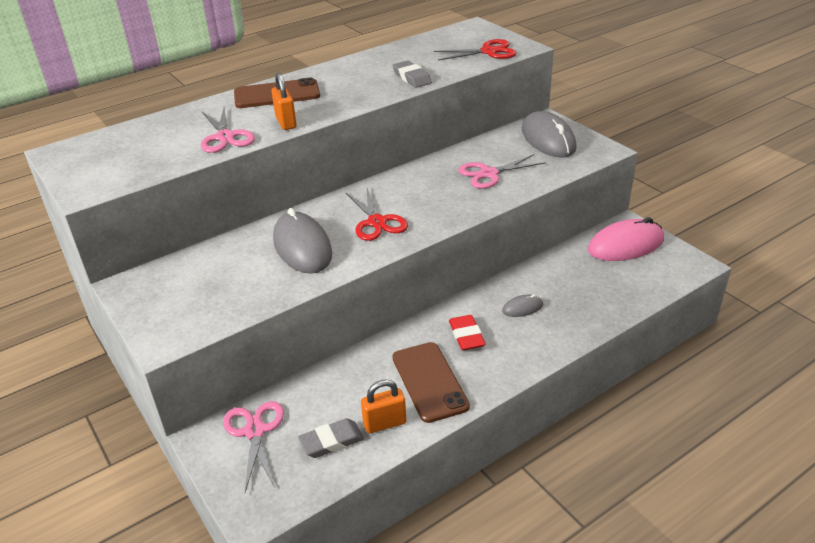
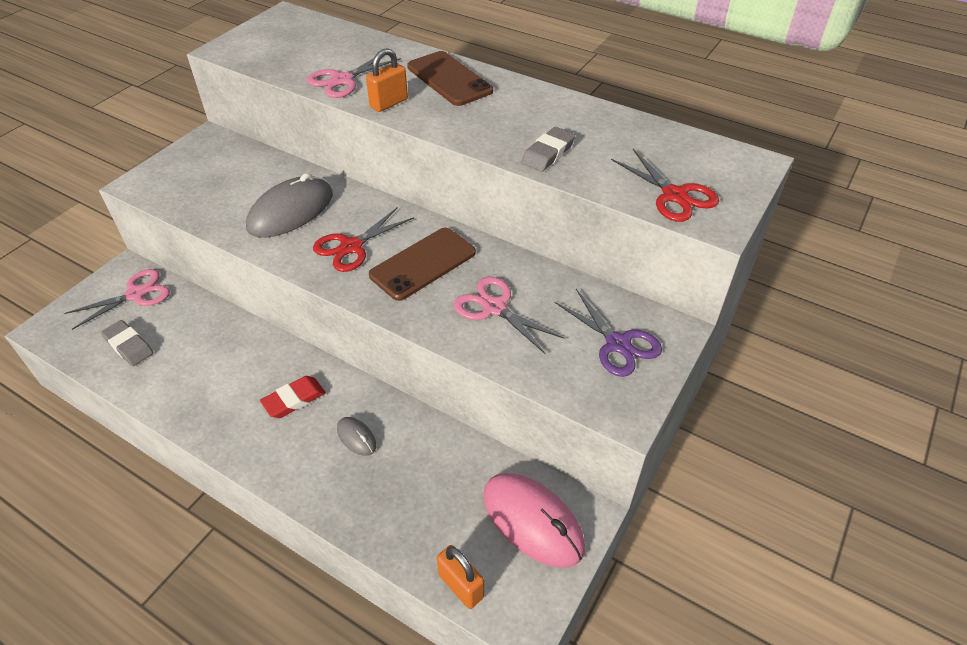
camera: 65 degrees right, 10 degrees up
(384, 423) = (154, 374): orange padlock -> orange padlock (461, 586)
(429, 381) = (217, 390): brown phone -> brown phone (423, 264)
(548, 139) = (617, 344): grey mouse -> purple scissors

